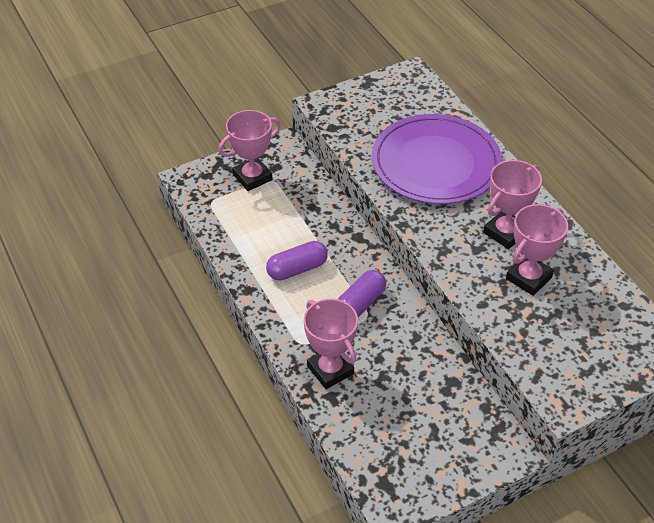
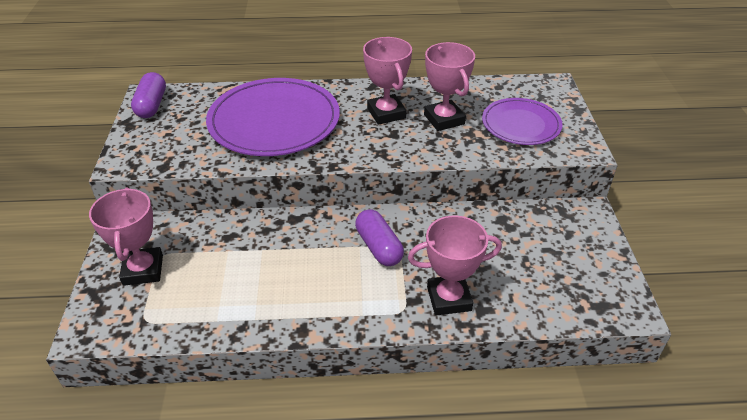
camera: 65 degrees left, 5 degrees down
(297, 269) = (302, 278): purple capsule -> purple capsule (152, 105)
(567, 341) = (521, 124): none -> purple plate

